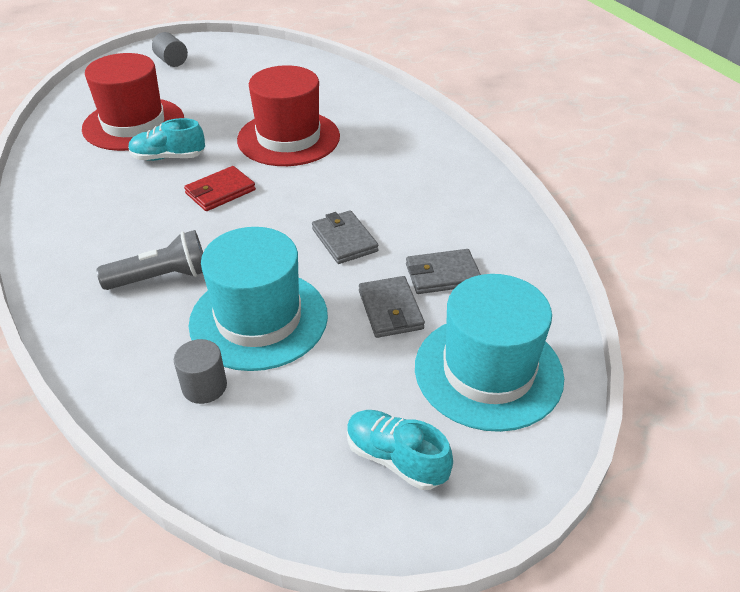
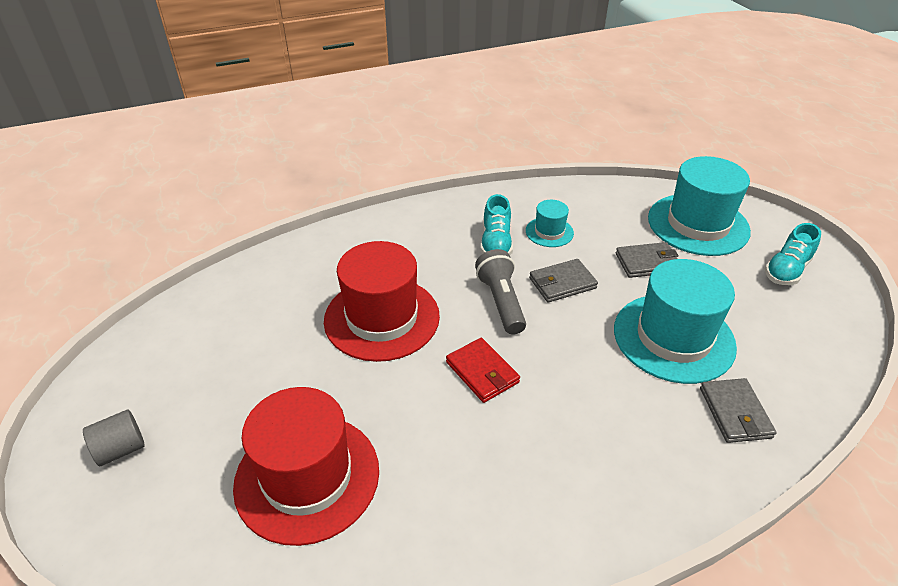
camera: 85 degrees left, 0 degrees up
(161, 277) = (630, 411): grey flashlight -> grey flashlight (501, 302)
(168, 157) = (404, 427): turquoise shoe -> turquoise shoe (496, 243)
(204, 386) = (759, 369): grey cylinder -> none
(435, 232) = (549, 232): none -> turquoise hat
(442, 275) = (602, 234): grey wallet -> grey wallet (735, 413)

